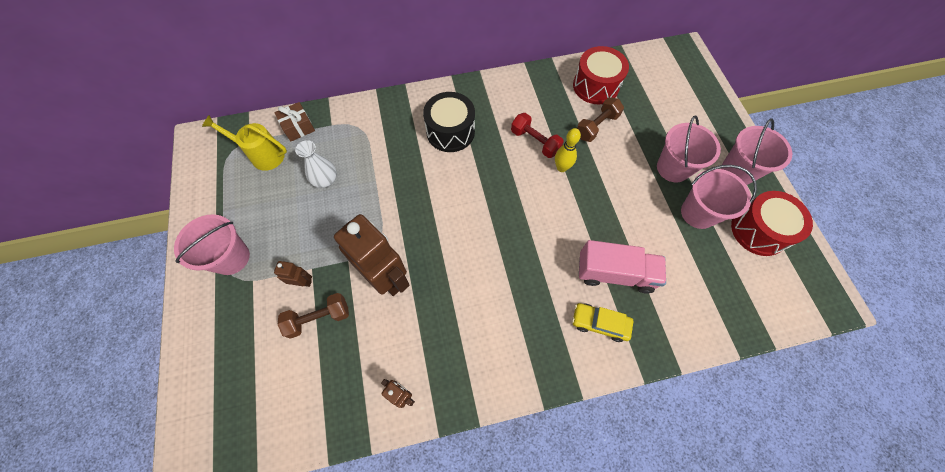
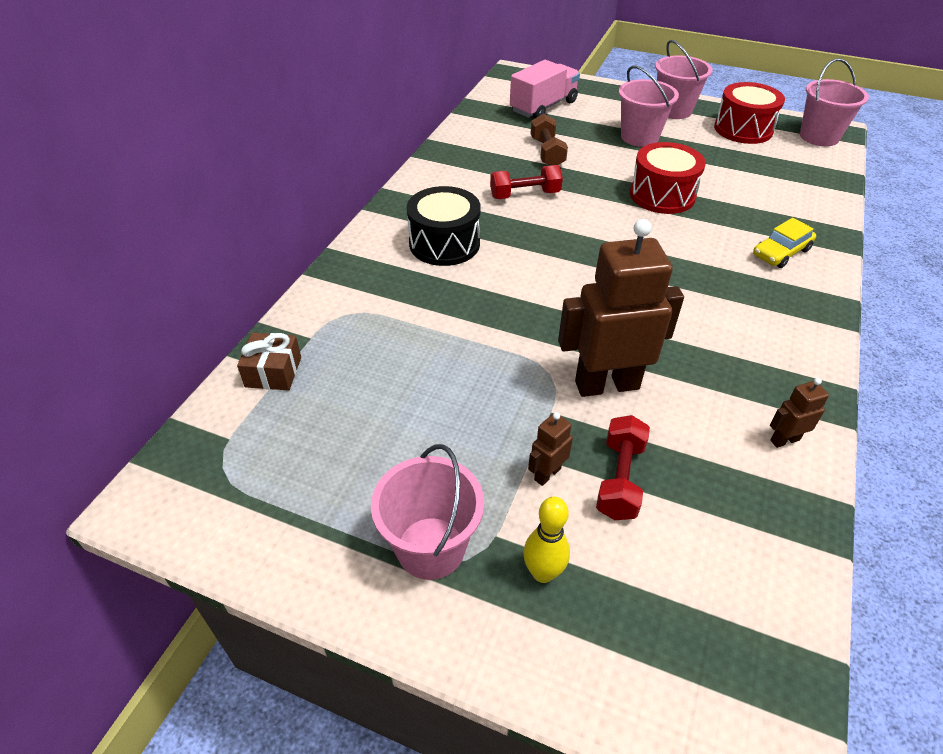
camera: 55 degrees left, 20 degrees down
(262, 155) = (276, 432): yellow watering can -> none
(318, 318) = (619, 479): brown dumbbell -> red dumbbell
(325, 180) = (398, 380): white vase -> none
(561, 168) = (576, 194): yellow bowling pin -> yellow bowling pin (543, 573)
(595, 86) = (497, 131): red drum -> red drum (662, 195)
(614, 273) = (730, 219): pink truck -> pink truck (543, 107)
(698, 213) = (700, 147): pink bucket -> pink bucket (819, 137)

